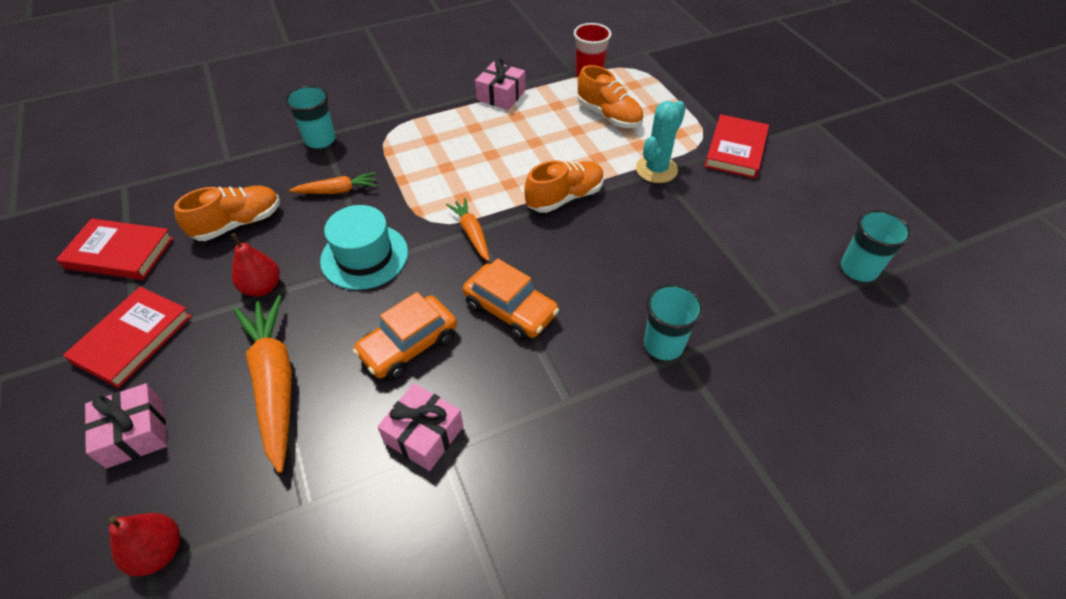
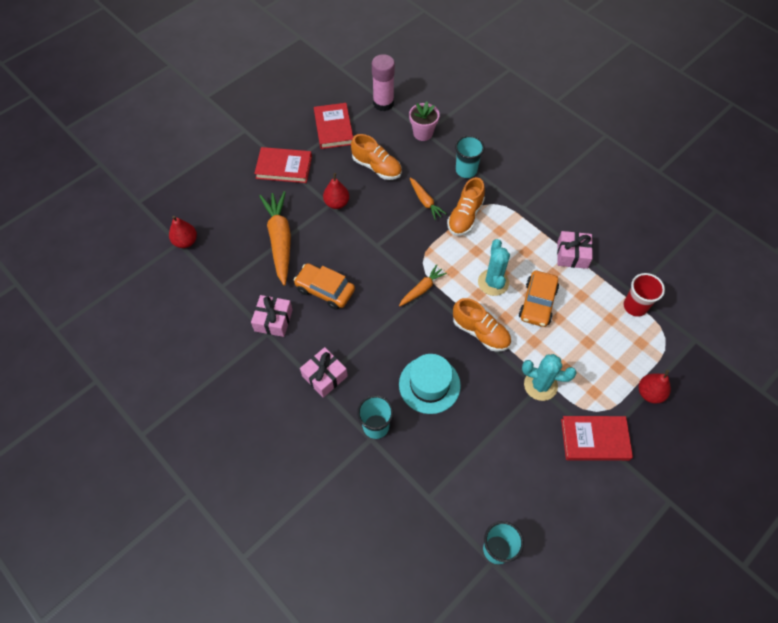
camera: 70 degrees right, 10 degrees up
(133, 185) = (383, 103): none -> pink glue stick
(135, 433) = (235, 200): pink gift -> pink gift (324, 376)
(225, 161) = (423, 133): none -> pink flower pot
(274, 383) = (280, 240): orange carrot -> orange carrot turned 60 degrees counterclockwise
(364, 256) = (379, 240): turquoise hat -> turquoise hat (429, 385)
(500, 166) = (493, 282): none -> turquoise cactus
(510, 309) = (370, 332): orange car -> orange car (537, 303)
(608, 115) = (588, 335): orange shoe -> orange shoe (465, 216)
(693, 97) = (650, 393): none -> red pear

